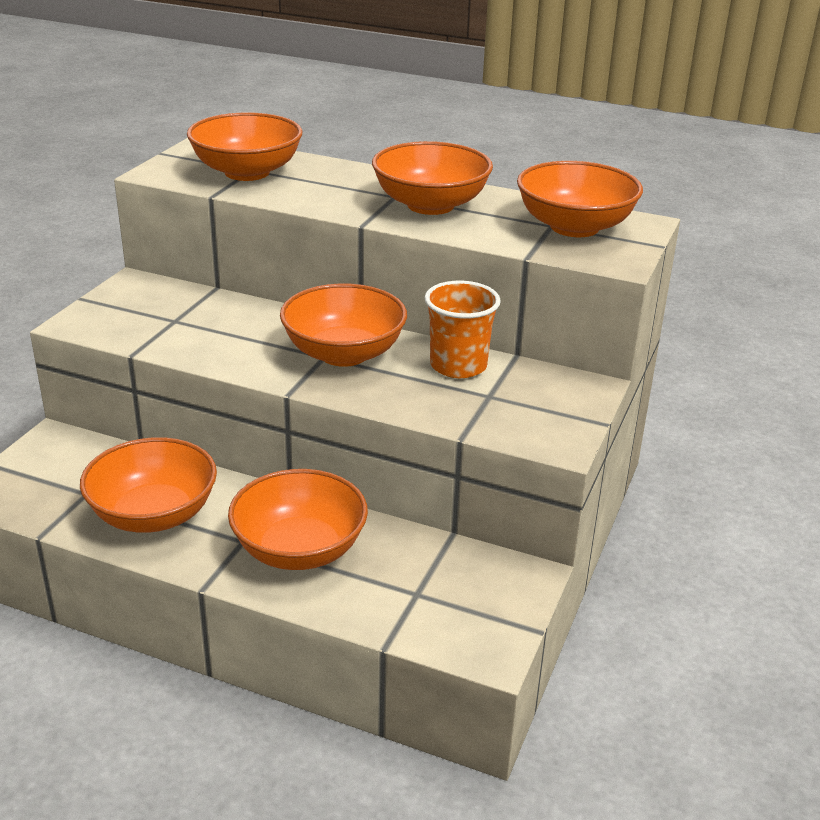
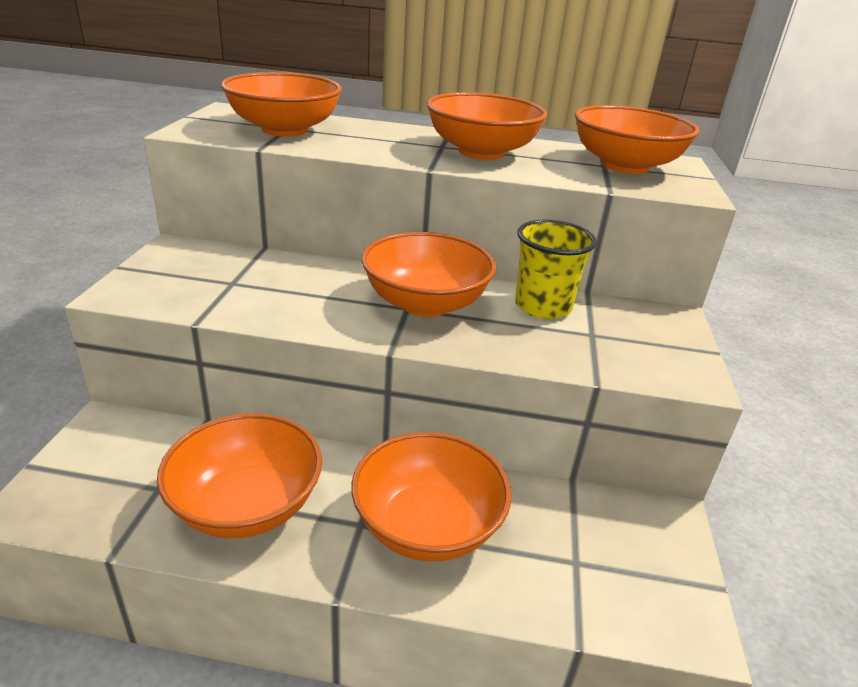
camera: 15 degrees left, 0 degrees up
(458, 366) = (543, 306): orange cup -> yellow cup

